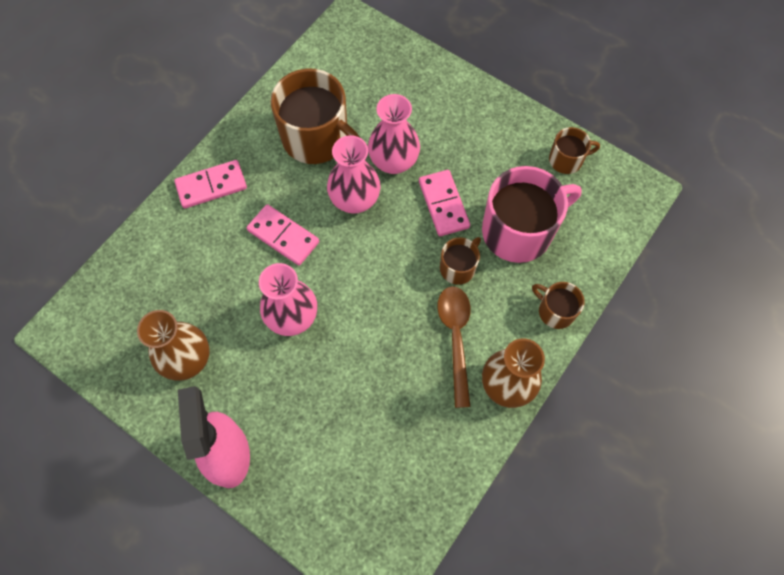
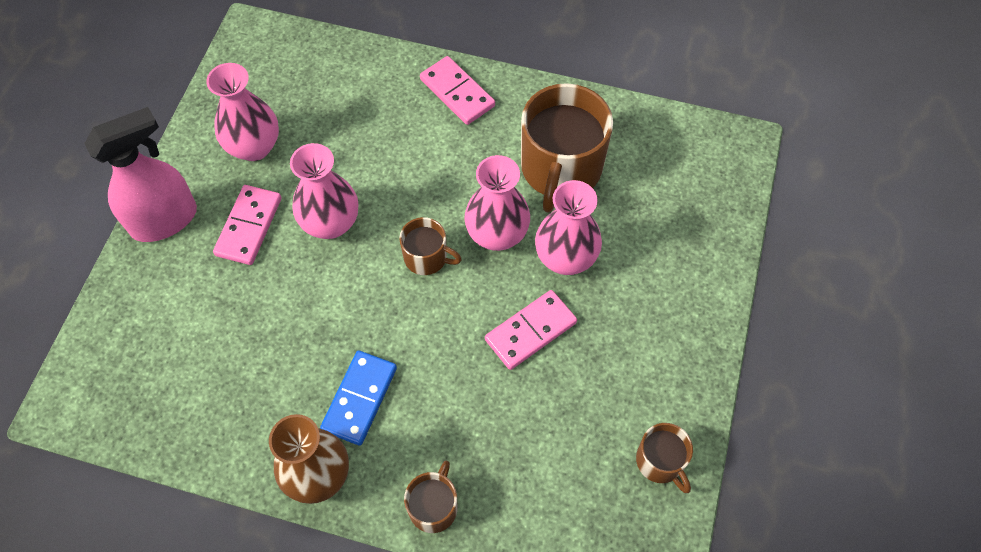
camera: 70 degrees right, 5 degrees down
(187, 359) = (254, 147): brown vase -> pink vase
(283, 236) = (423, 180): pink domino -> pink domino (248, 226)
(455, 338) = (360, 399): brown spoon -> blue domino
(458, 267) = (452, 374): brown mug -> brown mug (427, 257)
(519, 231) = (529, 430): pink mug -> none

